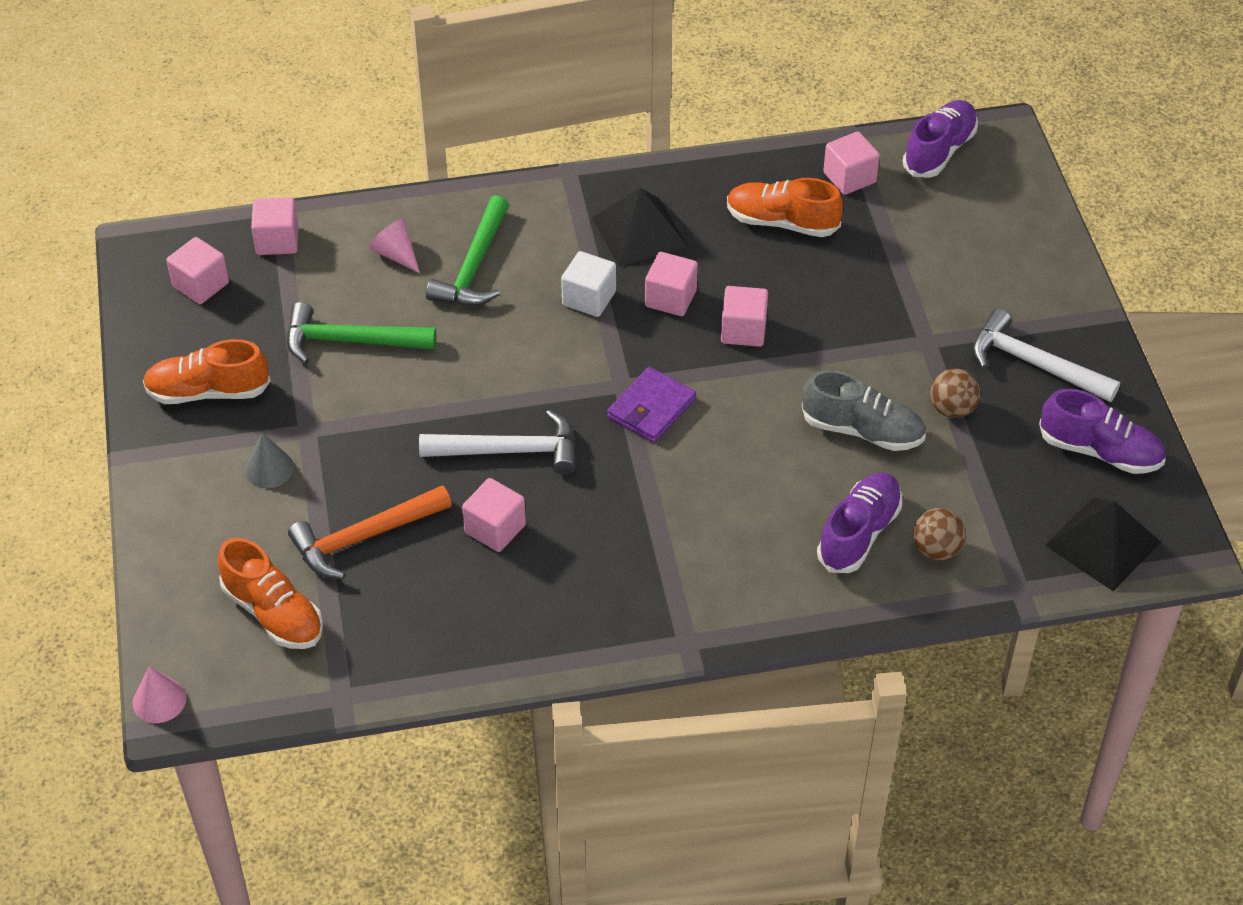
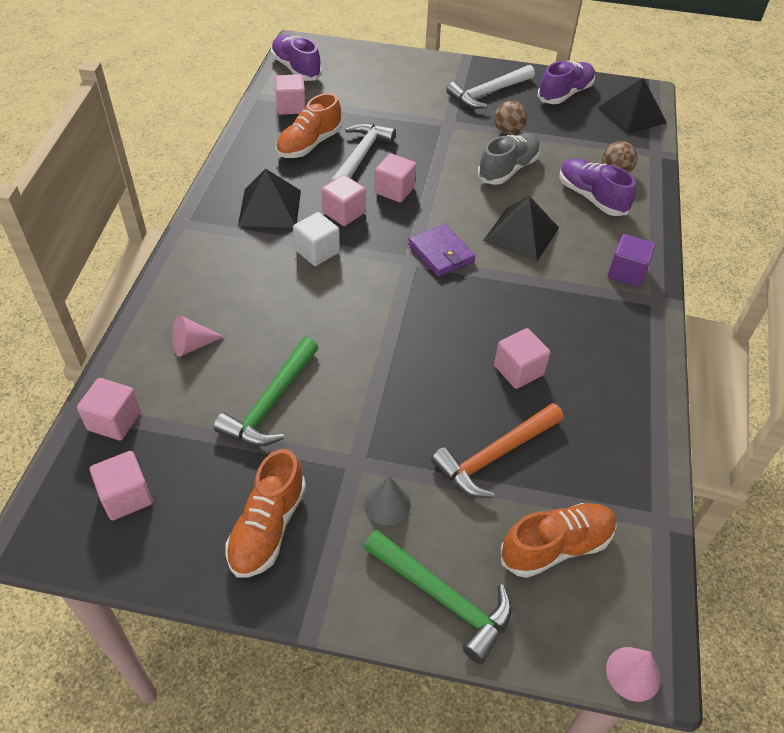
camera: 70 degrees left, 0 degrees up
(364, 538) = (495, 456): orange hammer -> orange hammer turned 60 degrees clockwise
(474, 267) = (241, 302): green hammer -> green hammer (443, 597)
(509, 450) = (444, 339): white hammer -> white hammer (360, 157)
(722, 600) = (626, 272): none -> purple cube
(734, 476) = (521, 234): none -> black pyramid

